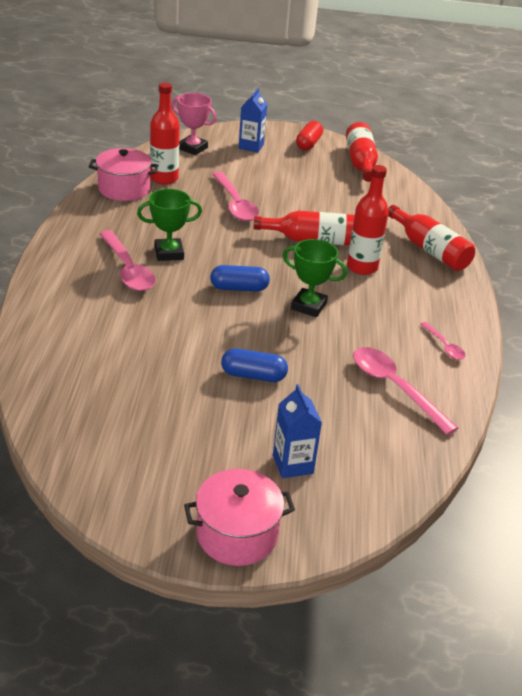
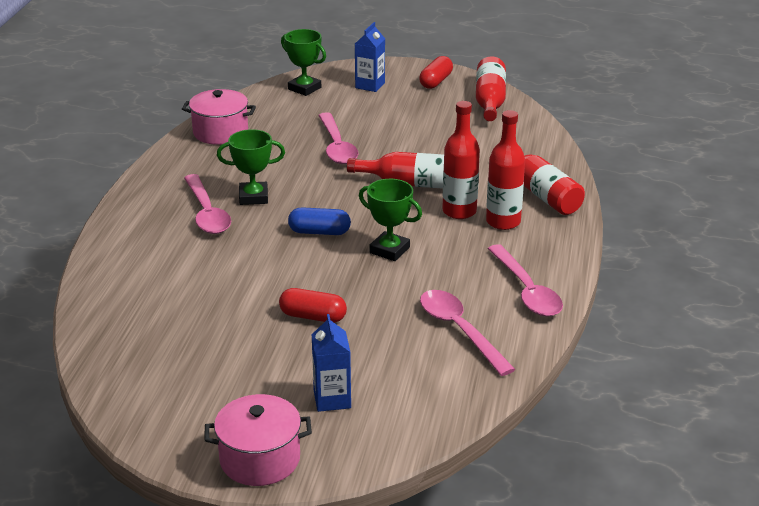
camera: 10 degrees right, 5 degrees down
(164, 178) = (266, 121): red bottle -> red bottle (503, 222)
(192, 148) = (304, 88): pink trophy -> green trophy
(253, 375) = (313, 316): blue capsule -> red capsule
(444, 346) = (526, 291): pink spoon -> pink spoon, size x1.93

